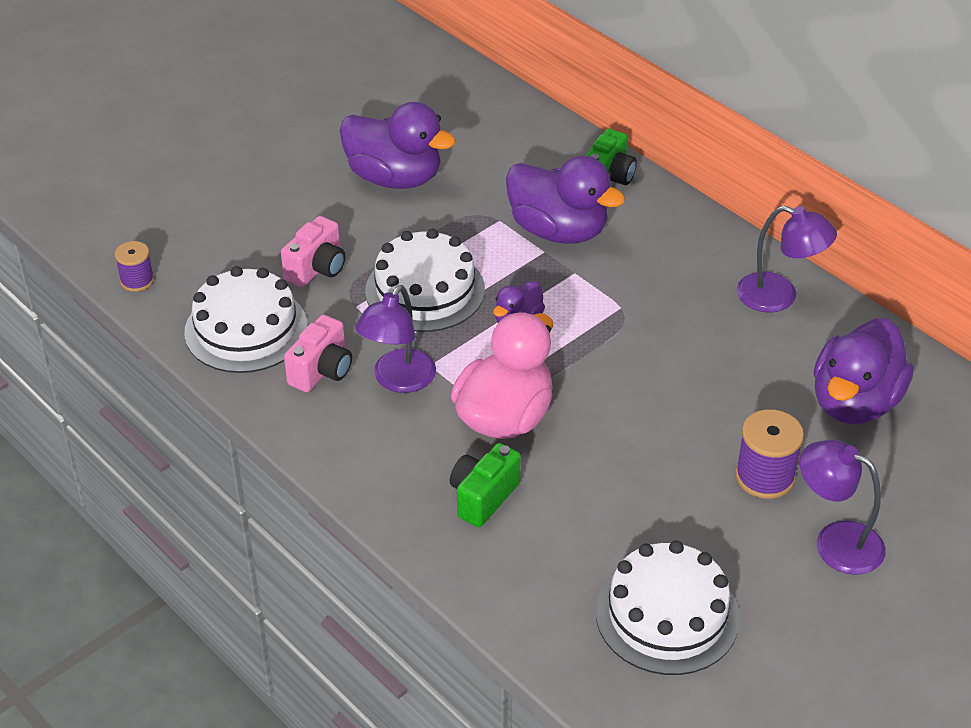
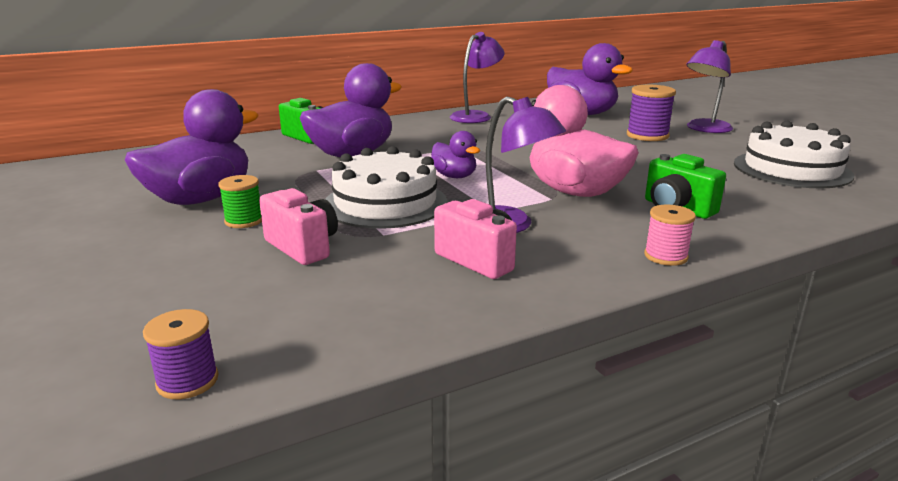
camera: 75 degrees left, 20 degrees down
(246, 329) = (375, 298): white cake -> none
(357, 220) = (244, 221): none -> green spool
(361, 485) = (665, 256): none -> pink spool

